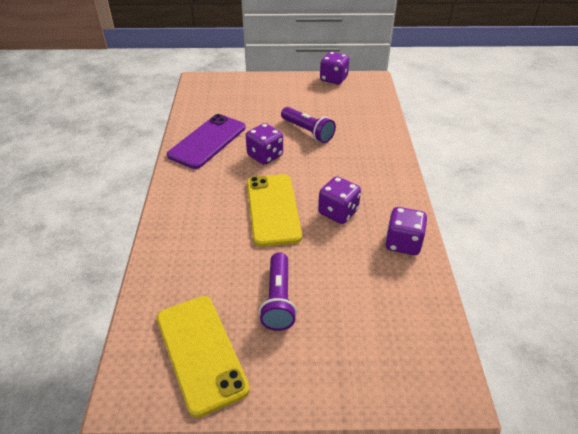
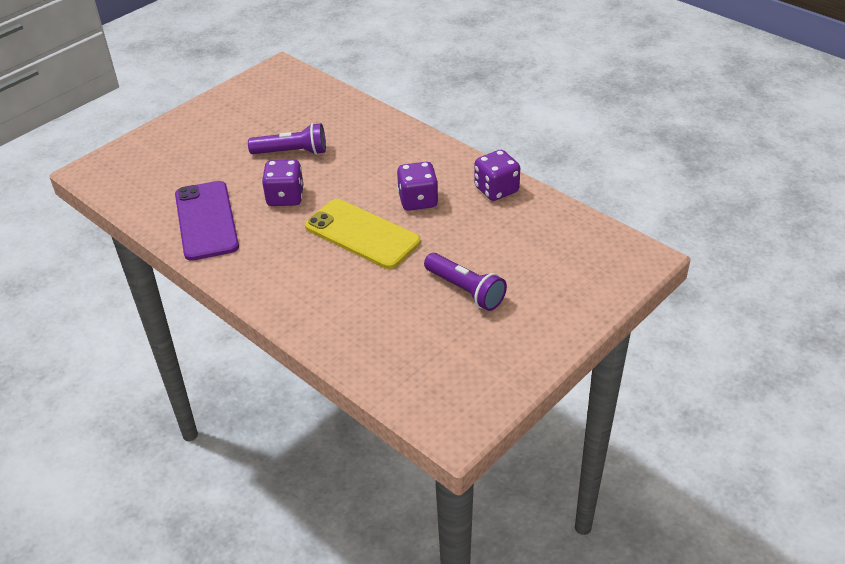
camera: 45 degrees left, 0 degrees up
(201, 352) = (463, 363): yellow phone -> none
(333, 79) = (240, 88): purple dice -> none

